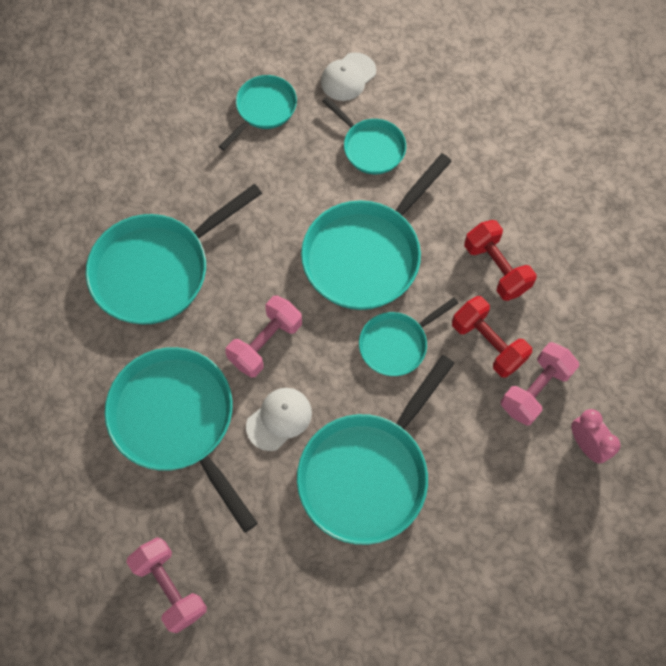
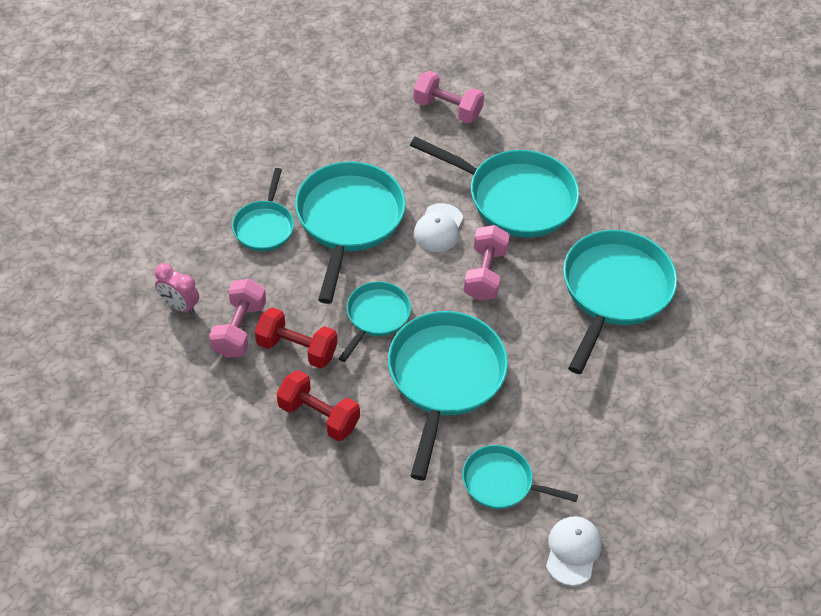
camera: 150 degrees right, 15 degrees down
(264, 109) = (632, 475): turquoise pan -> turquoise pan (264, 226)

